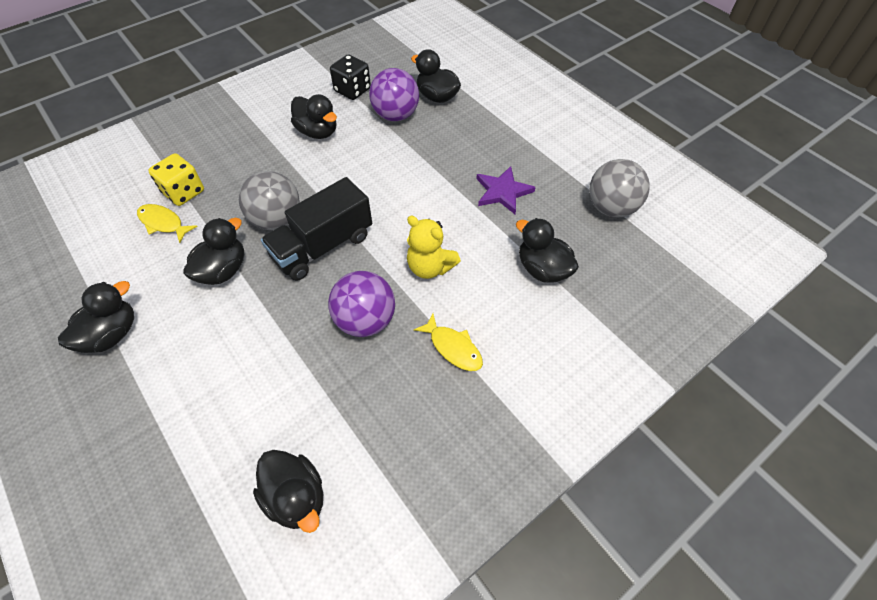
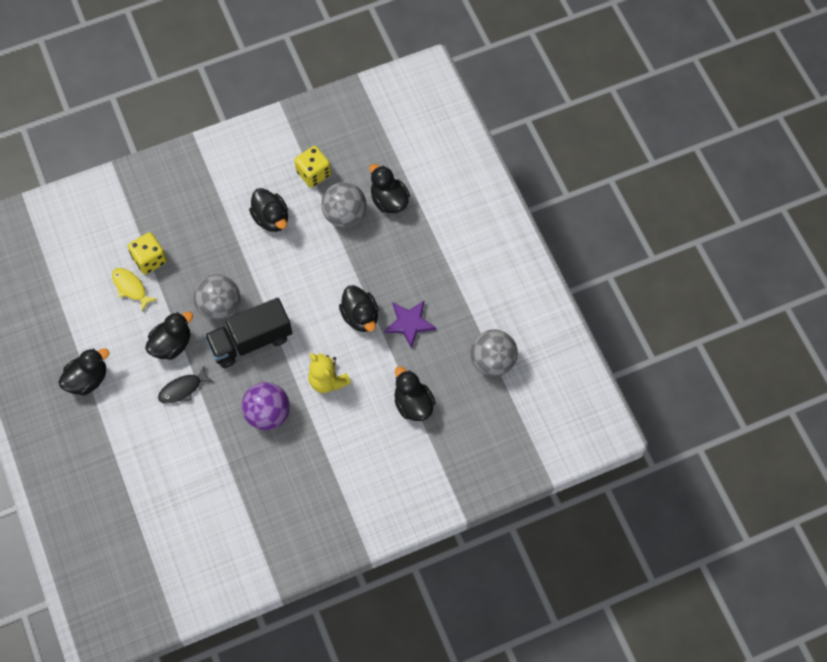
camera: 15 degrees right, 10 degrees up
(246, 317) = (183, 389): none -> black fish
(296, 497) = (195, 525): black duck -> black duck (360, 316)
(352, 90) = (313, 173): black dice -> yellow dice
(396, 115) = (344, 215): purple ball -> grey ball
(453, 347) = (324, 451): yellow fish -> none

